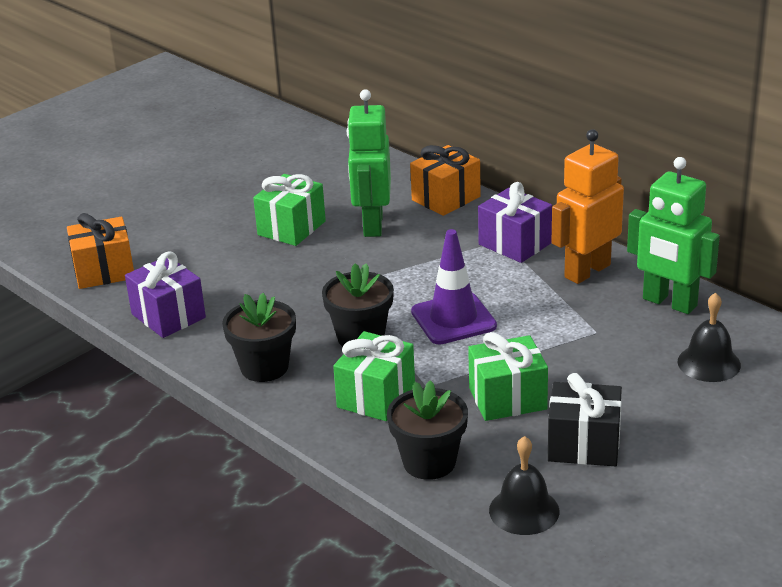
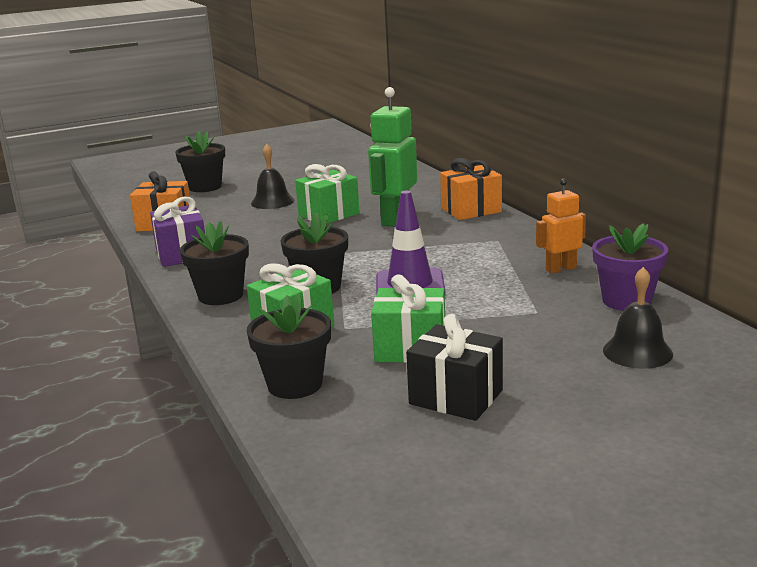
camera: 20 degrees right, 10 degrees down
(101, 202) = (205, 187): none -> black flower pot
(515, 244) = (507, 244): purple gift -> none
(524, 510) = (350, 441): black bell -> black bell (272, 201)
(587, 271) = (560, 269): orange robot -> orange robot, size x0.60
(669, 303) = (626, 301): green robot -> purple flower pot

